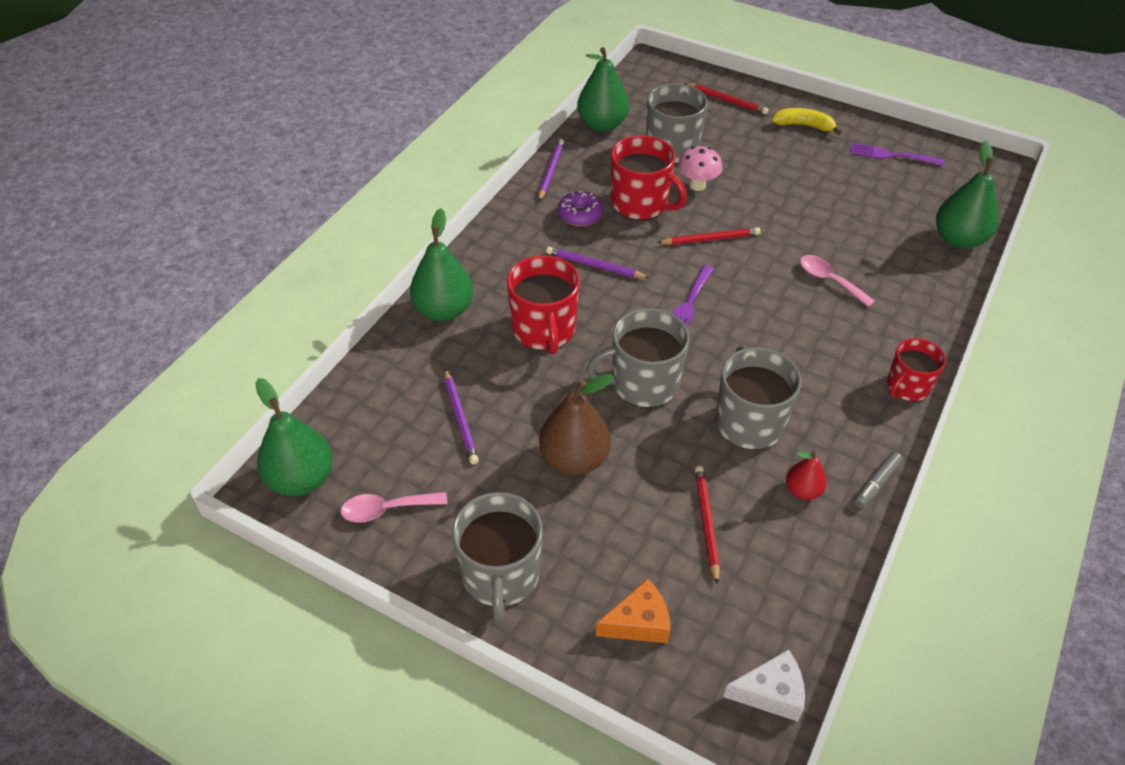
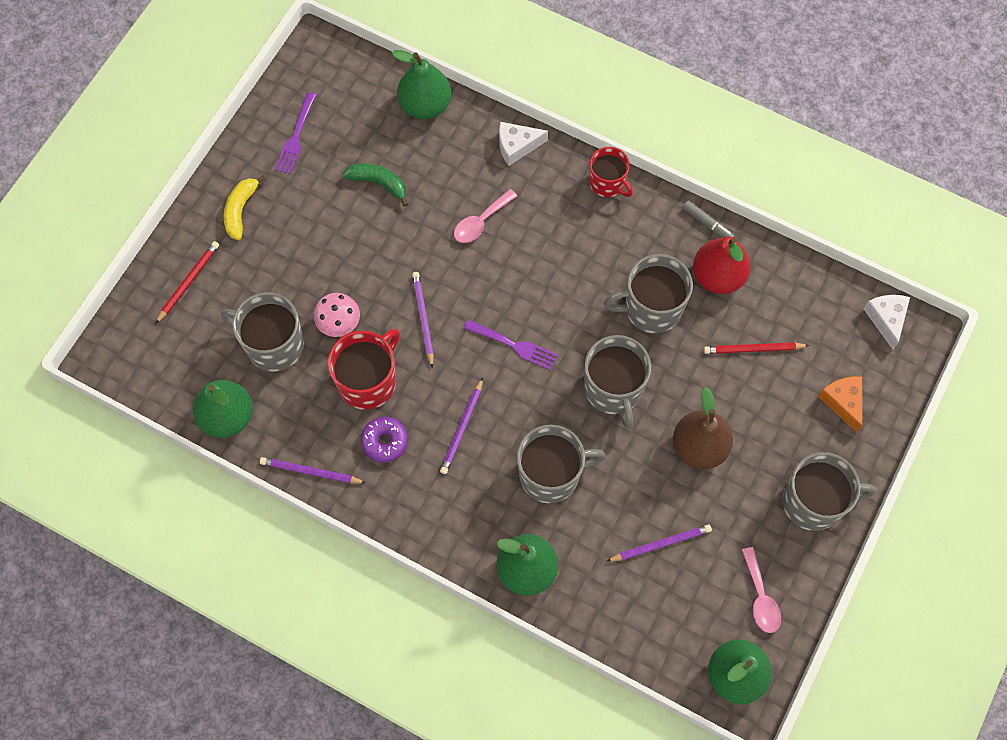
camera: 90 degrees left, 20 degrees up
(544, 330) = (551, 474): red mug -> grey mug
(710, 239) = (423, 319): red pencil -> purple pencil
(802, 490) = (718, 276): red pear -> red pear, size x1.83
(855, 208) = (379, 183): none -> green banana
(932, 309) = (517, 146): none -> white cheese

